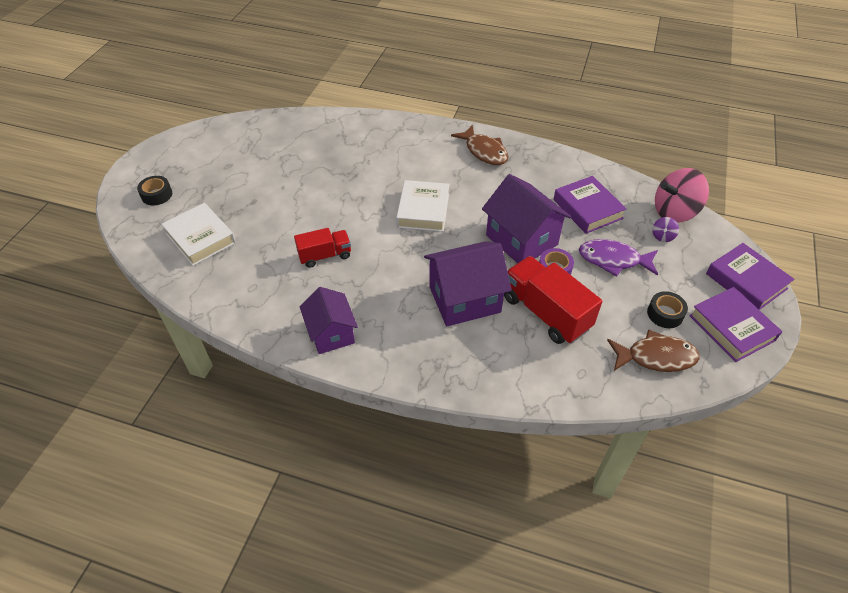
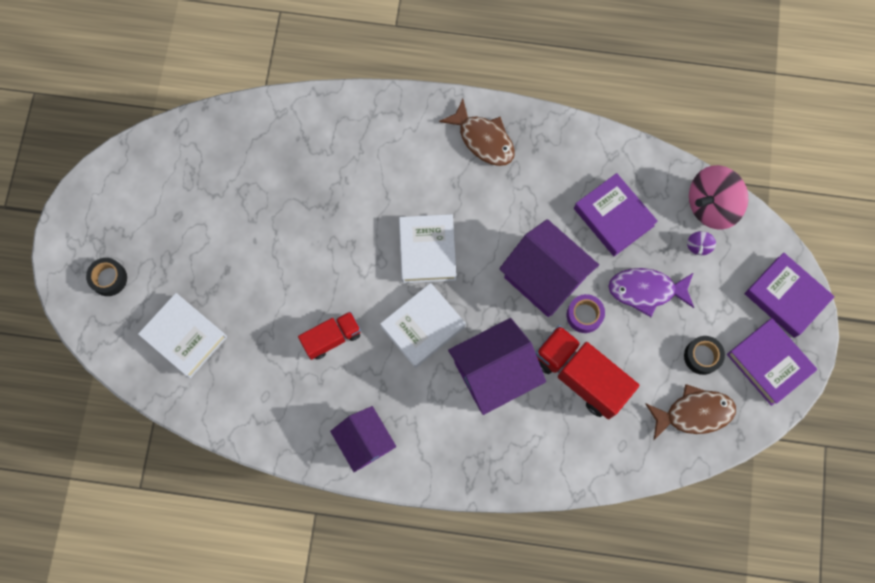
camera: 10 degrees left, 25 degrees up
(407, 258) = (423, 327): none -> white book

